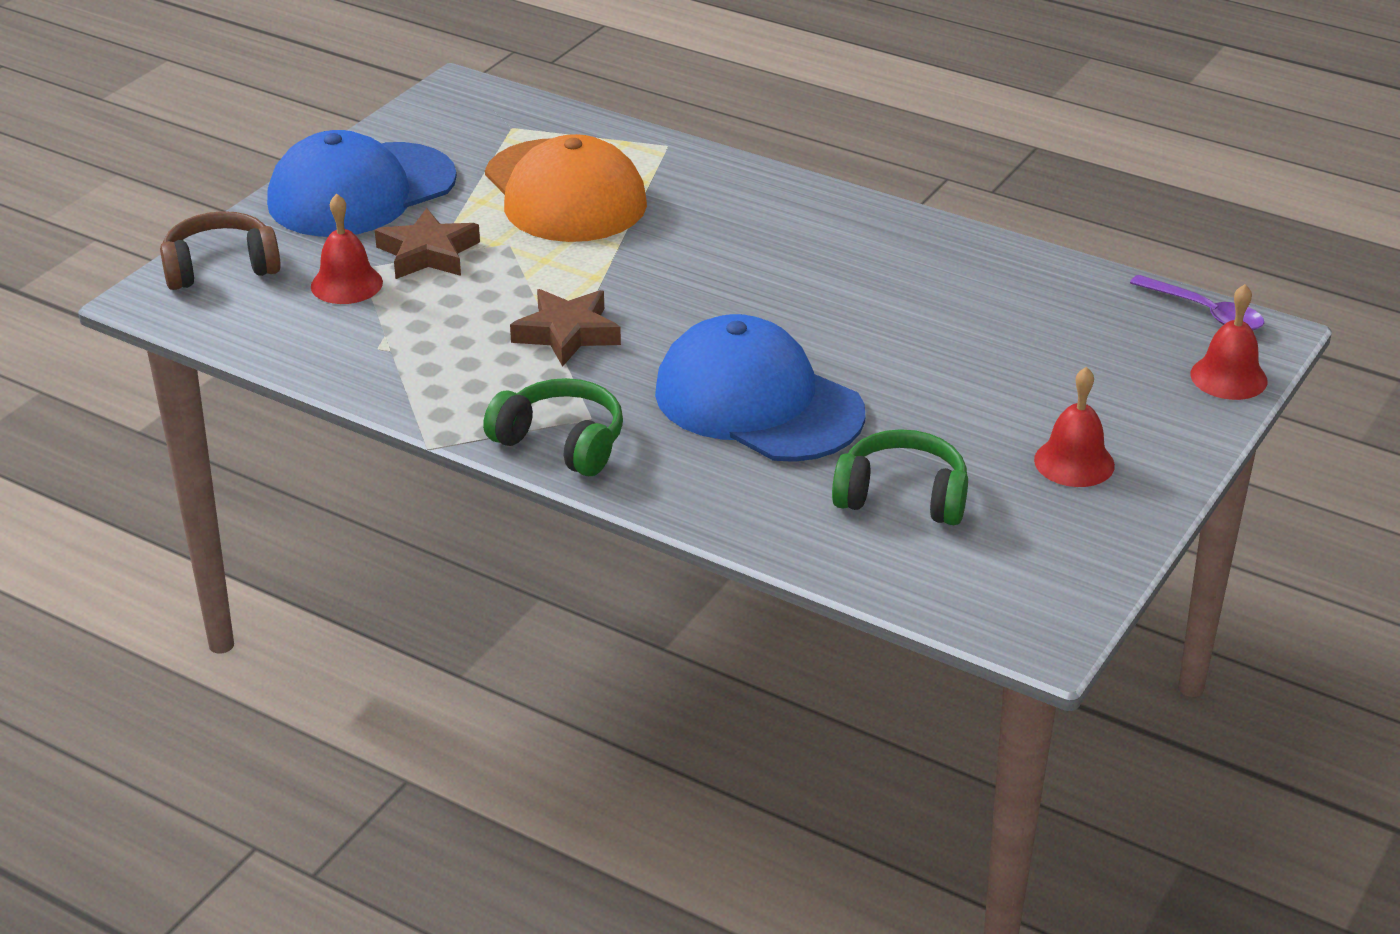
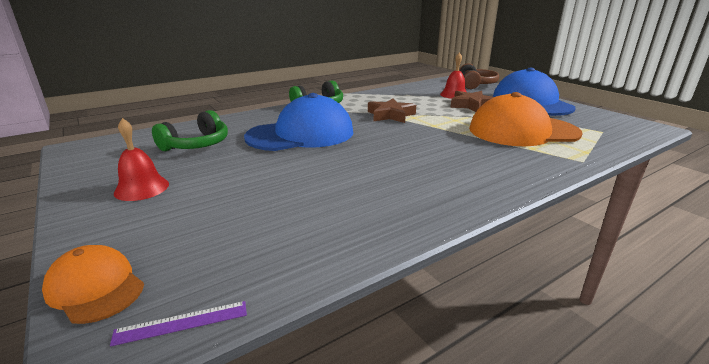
camera: 115 degrees right, 10 degrees down
(1205, 312) = (182, 322): purple spoon -> purple ruler
(1228, 377) = (95, 287): red bell -> orange cap

